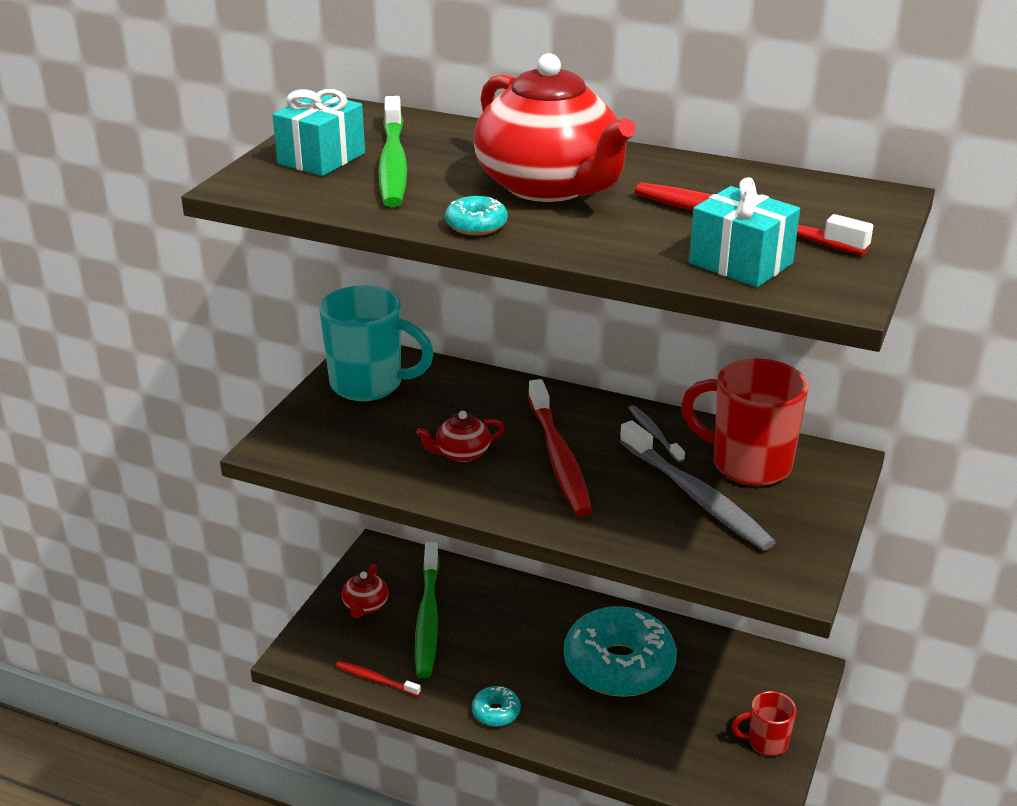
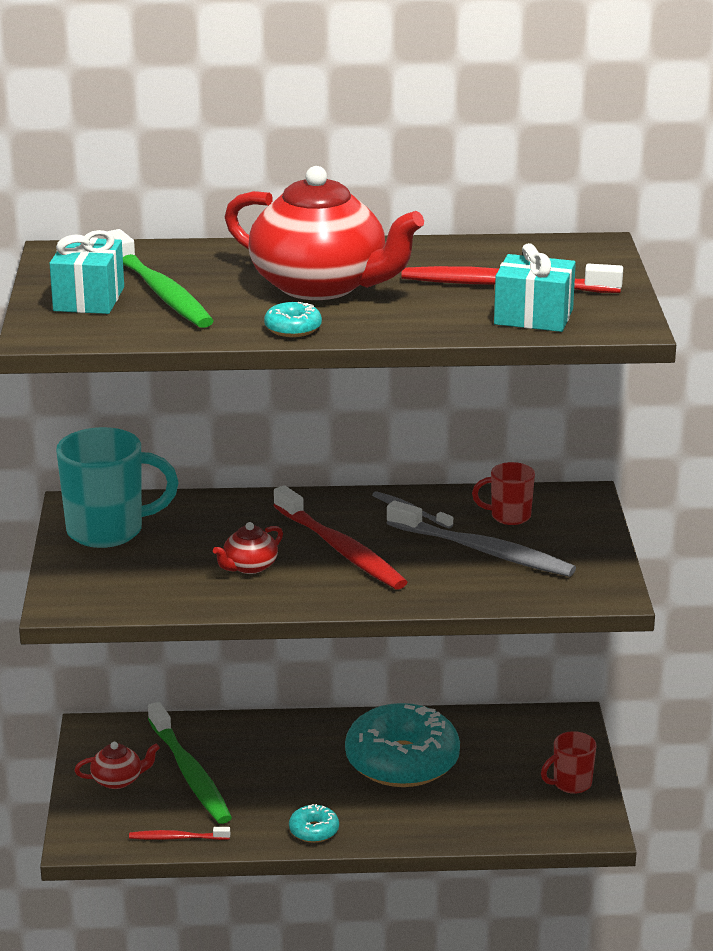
camera: 25 degrees left, 5 degrees down
(365, 606) = (118, 780): red teapot -> red teapot turned 90 degrees counterclockwise
(748, 464) = (509, 516): red mug -> red mug, size x0.53

